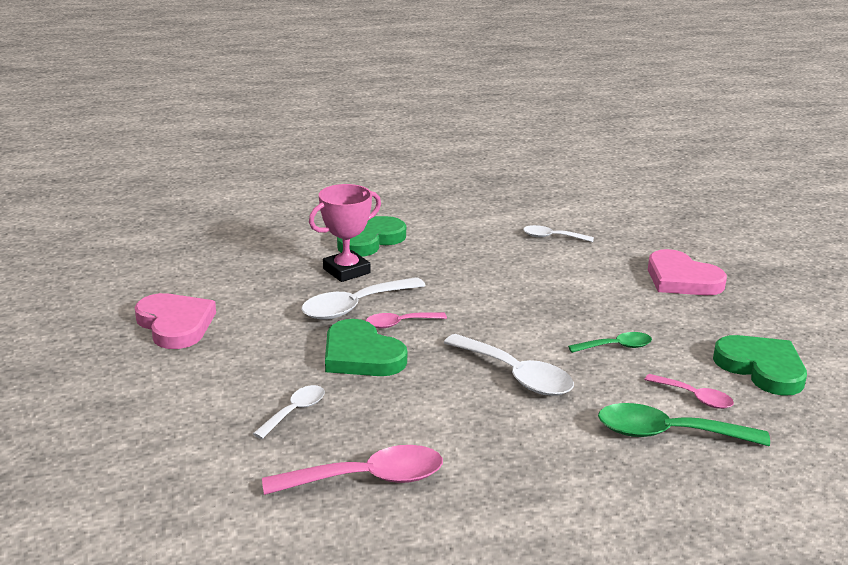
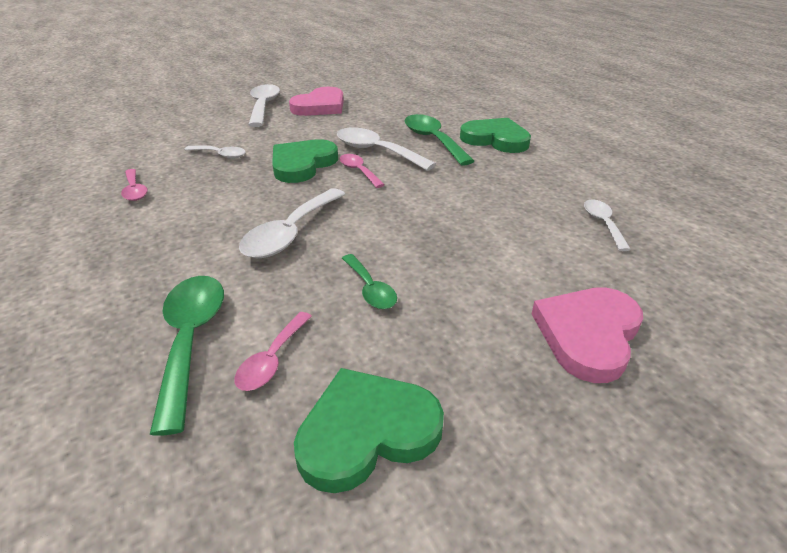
camera: 75 degrees right, 10 degrees up
(132, 368) = (264, 106): none -> white spoon
(346, 271) = (433, 140): pink trophy -> green spoon
(368, 479) = (135, 190): pink spoon -> pink spoon, size x0.58
(762, 368) = (367, 431): green heart -> green heart turned 150 degrees counterclockwise

